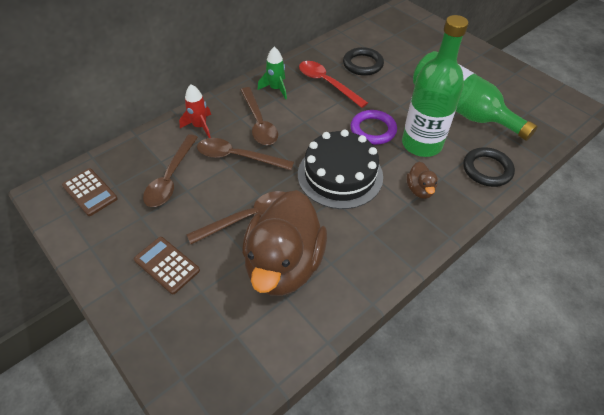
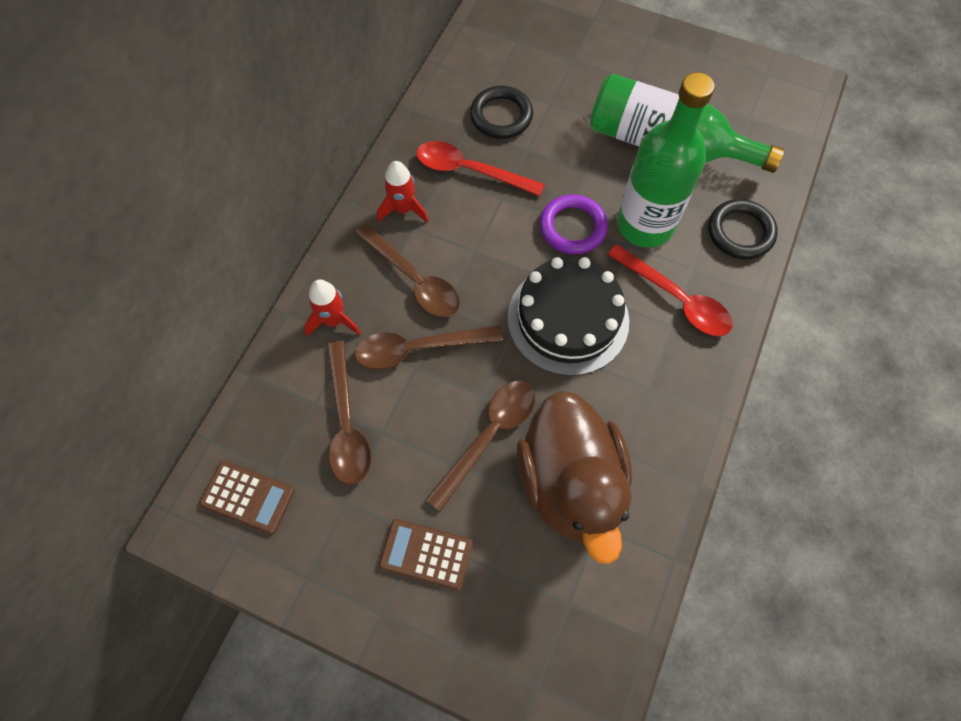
camera: 25 degrees left, 15 degrees up
(276, 89) = (403, 209): green rocket -> red rocket
(419, 190) = (676, 299): brown duck -> red spoon

